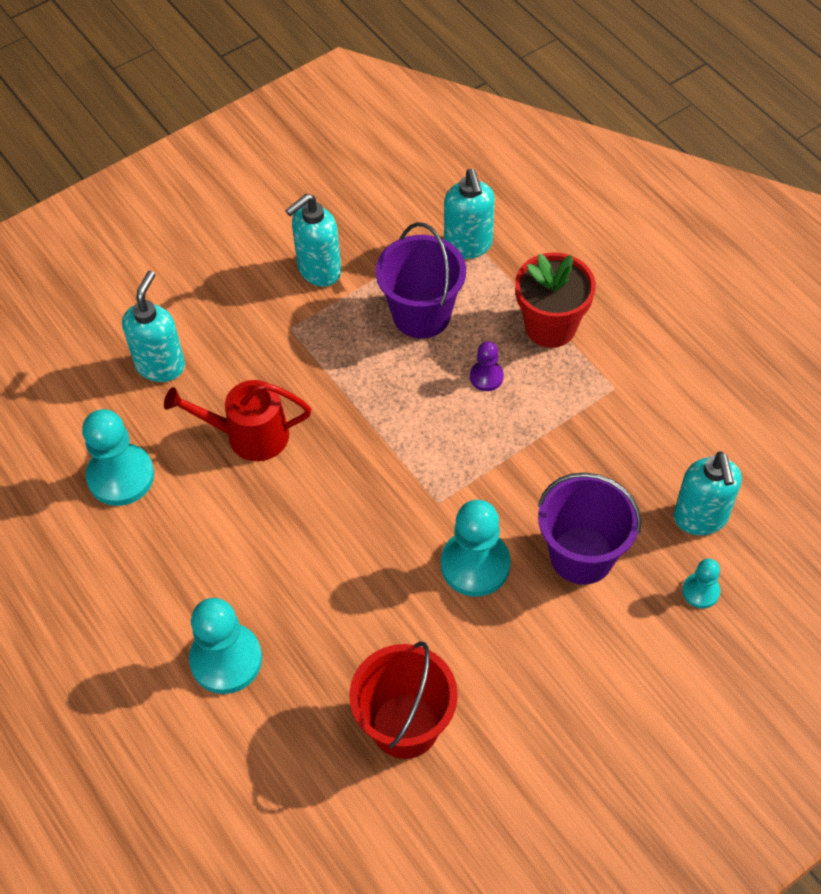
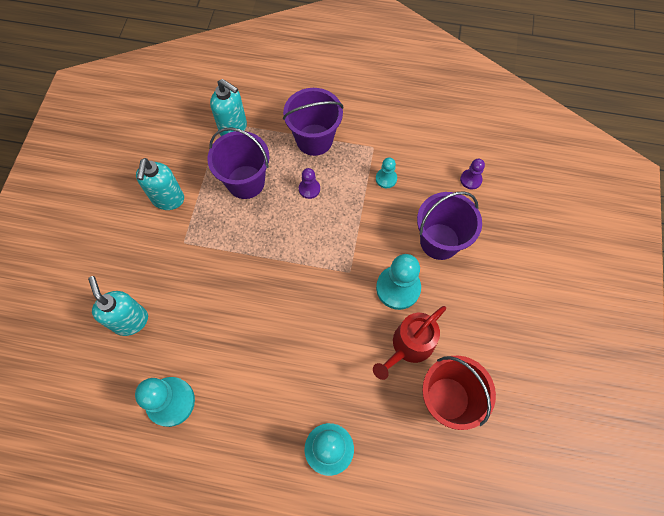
camera: 45 degrees left, 10 degrees up
(249, 435) = (219, 318): red watering can -> red watering can (409, 346)
(550, 326) = (314, 140): red flower pot -> purple bucket
(700, 518) = (471, 180): turquoise soap dispenser -> purple pawn
(700, 591) = (504, 214): turquoise pawn -> turquoise pawn (386, 179)

